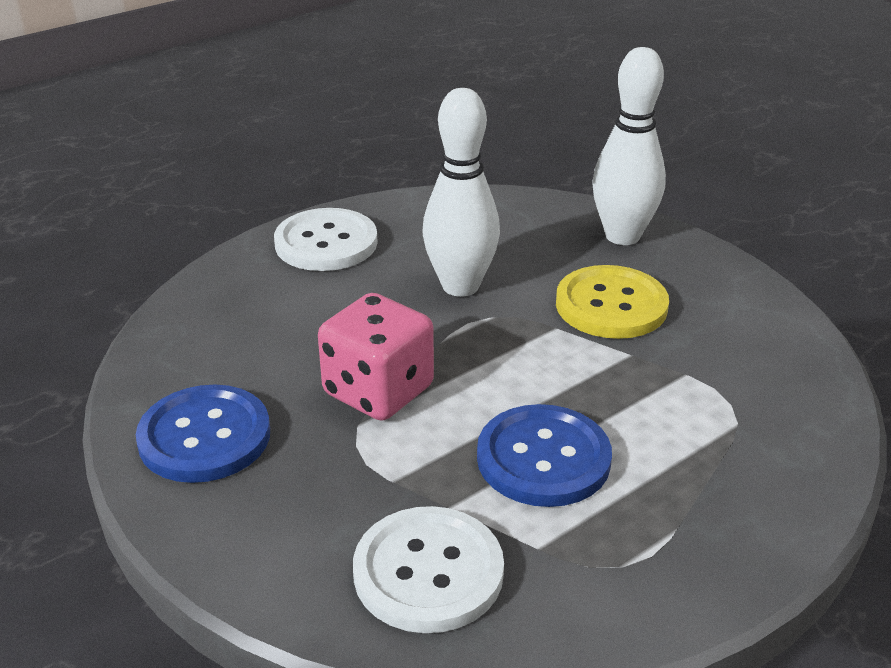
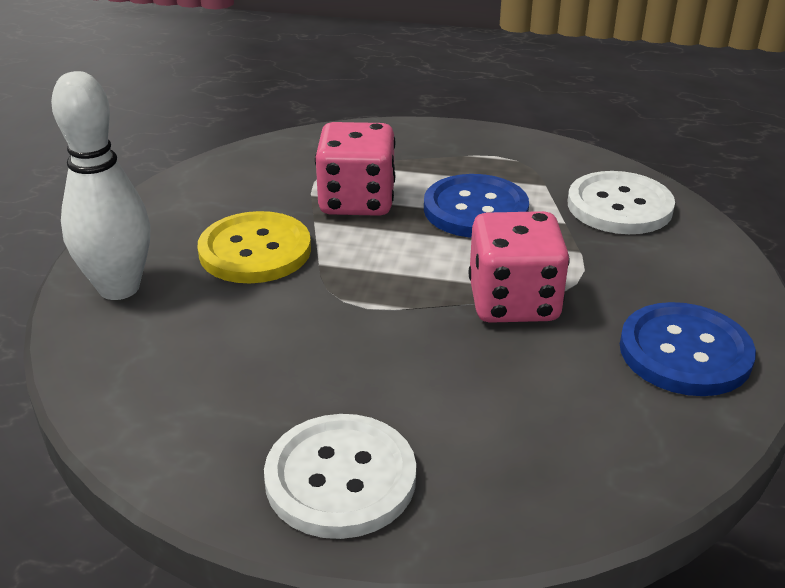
camera: 130 degrees left, 0 degrees up
(460, 286) = (316, 337): white bowling pin -> none
(641, 392) = (357, 201): none -> pink dice

